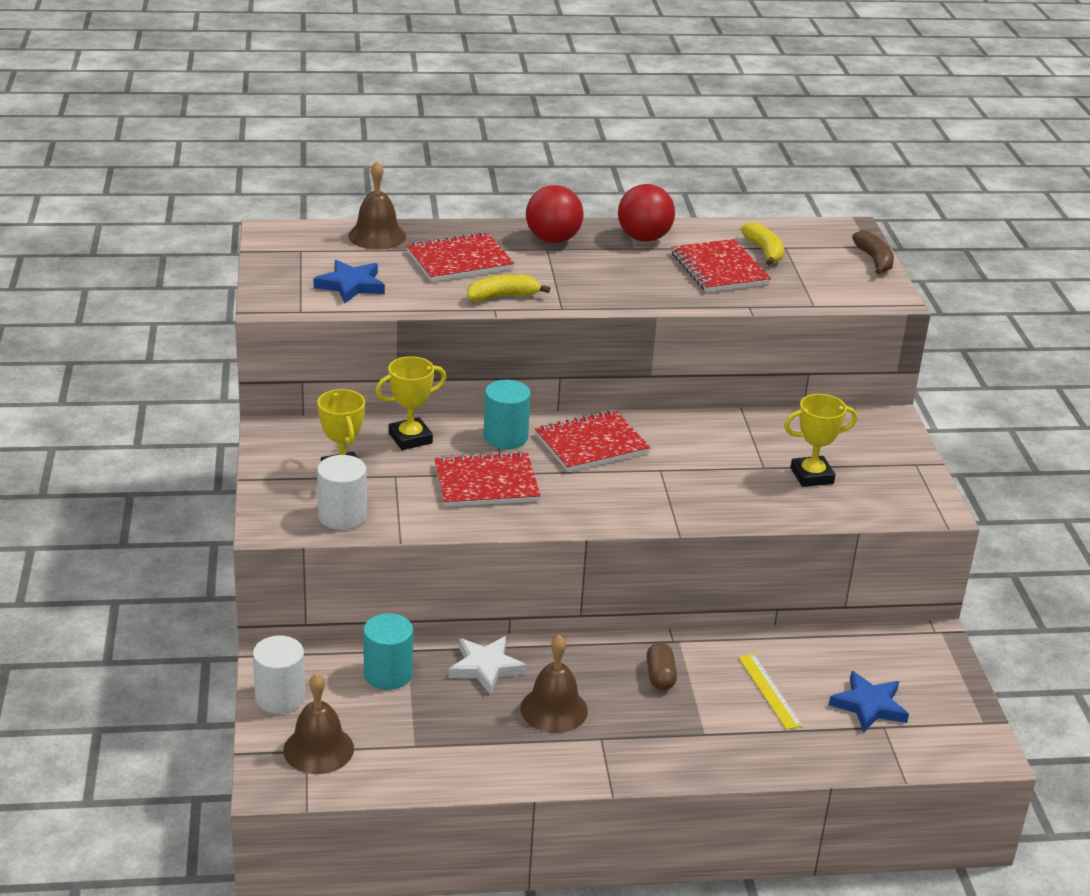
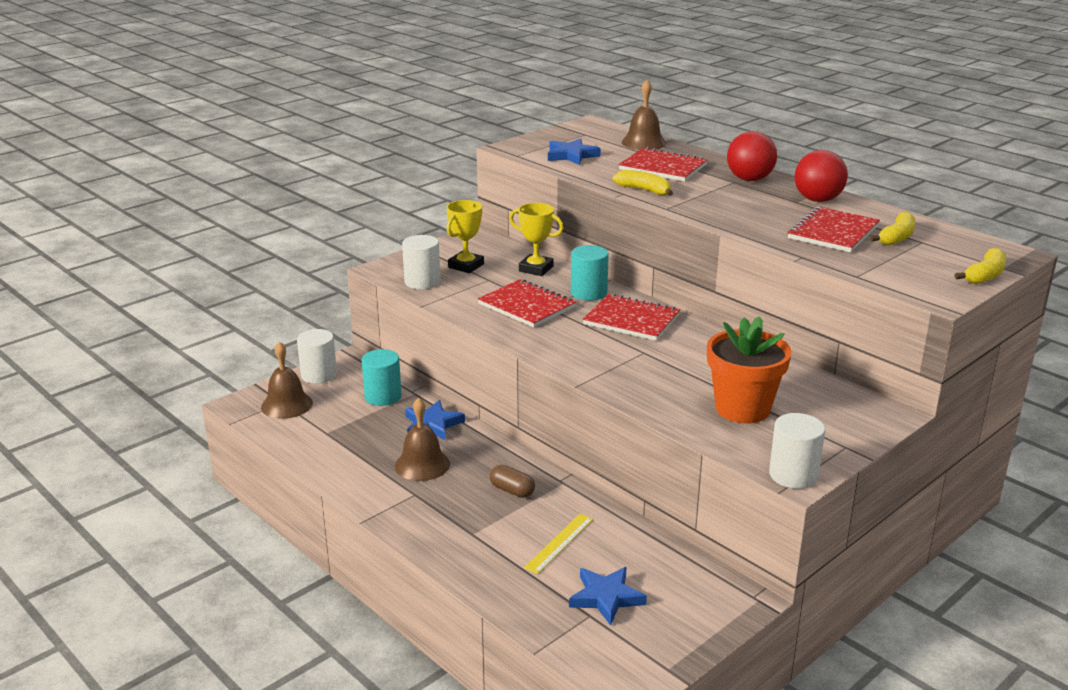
camera: 55 degrees right, 5 degrees down
(485, 667) = (432, 424): white star -> blue star
(660, 676) = (512, 490): brown capsule -> brown capsule turned 75 degrees clockwise
(812, 476) = (742, 409): yellow trophy -> orange flower pot
(874, 260) = (985, 275): brown banana -> yellow banana
(932, 508) = (793, 475): none -> white cylinder

